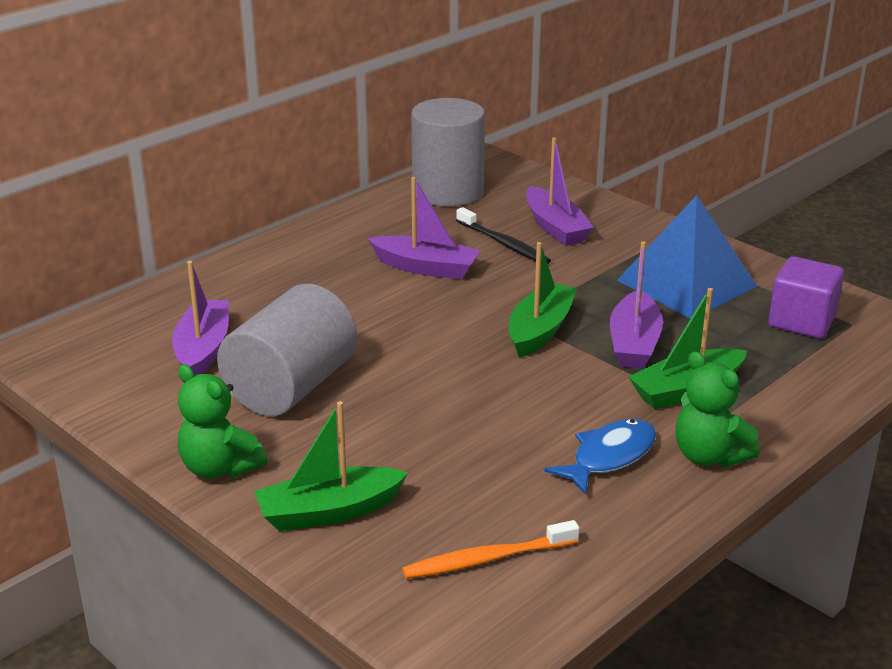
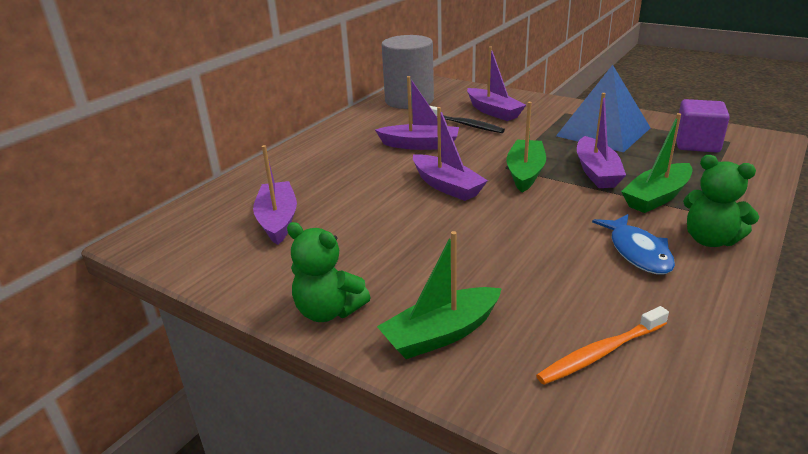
camera: 10 degrees left, 0 degrees up
(291, 387) = (360, 238): grey cylinder -> none
(429, 334) = (447, 186): none -> purple boat
(609, 457) = (637, 252): blue fish -> blue fish turned 135 degrees clockwise

